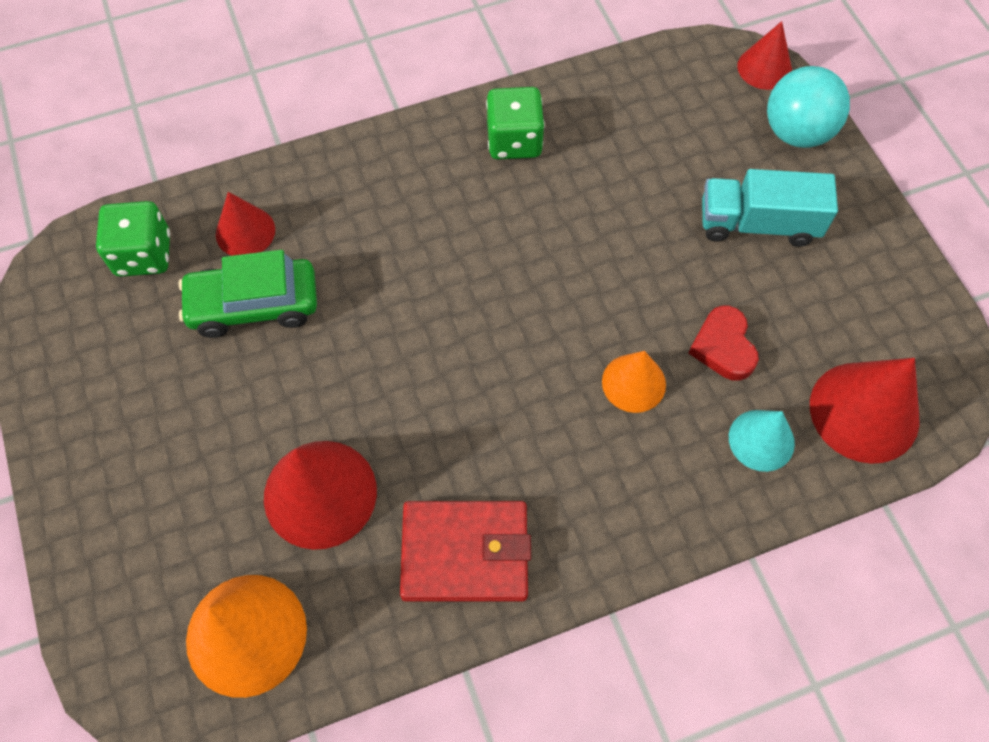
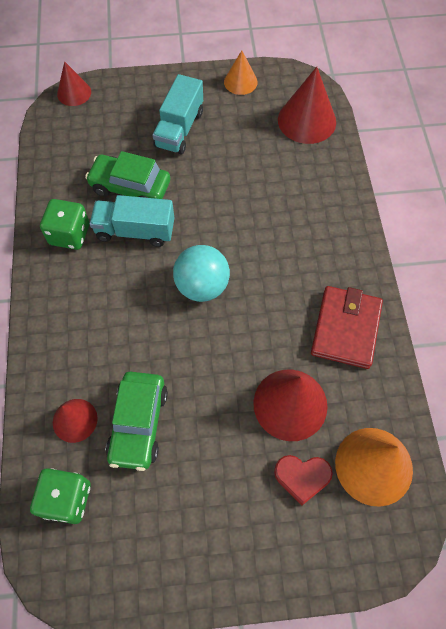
camera: 75 degrees left, 0 degrees up
(547, 217) = (135, 231): none -> turquoise truck
(621, 189) = (130, 187): none -> green car
(633, 383) = (261, 216): orange cone -> orange cone (240, 82)
(723, 347) = (252, 168): red heart -> red heart (302, 477)
(761, 440) = (311, 168): turquoise cone -> none
(796, 132) = (126, 93): turquoise ball -> turquoise ball (202, 286)

